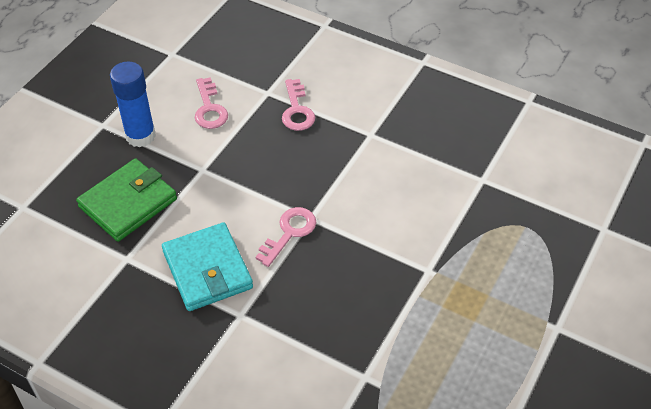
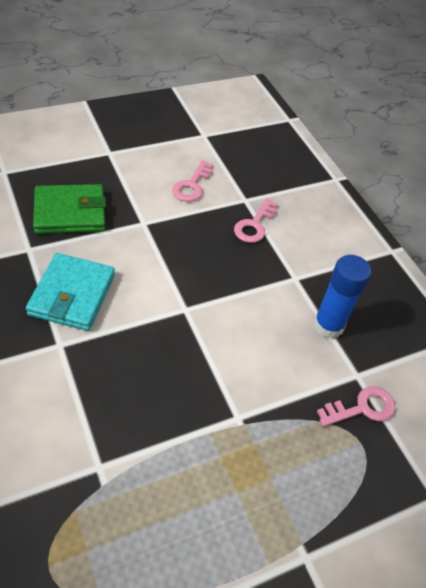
camera: 30 degrees right, 0 degrees up
(140, 136) = (126, 174): blue glue stick -> blue glue stick (328, 326)
(289, 233) = (158, 309): pink key -> pink key (362, 408)

